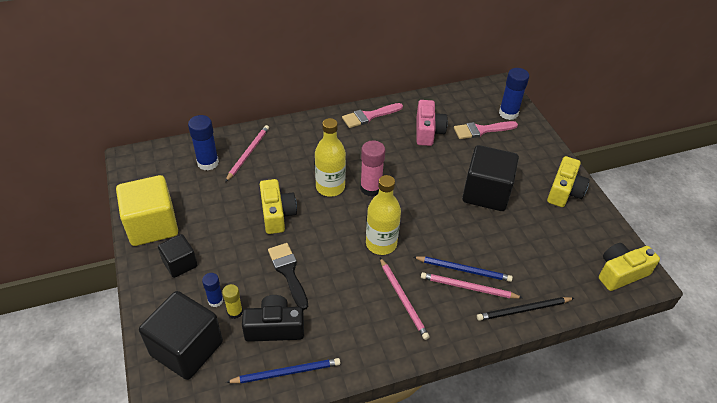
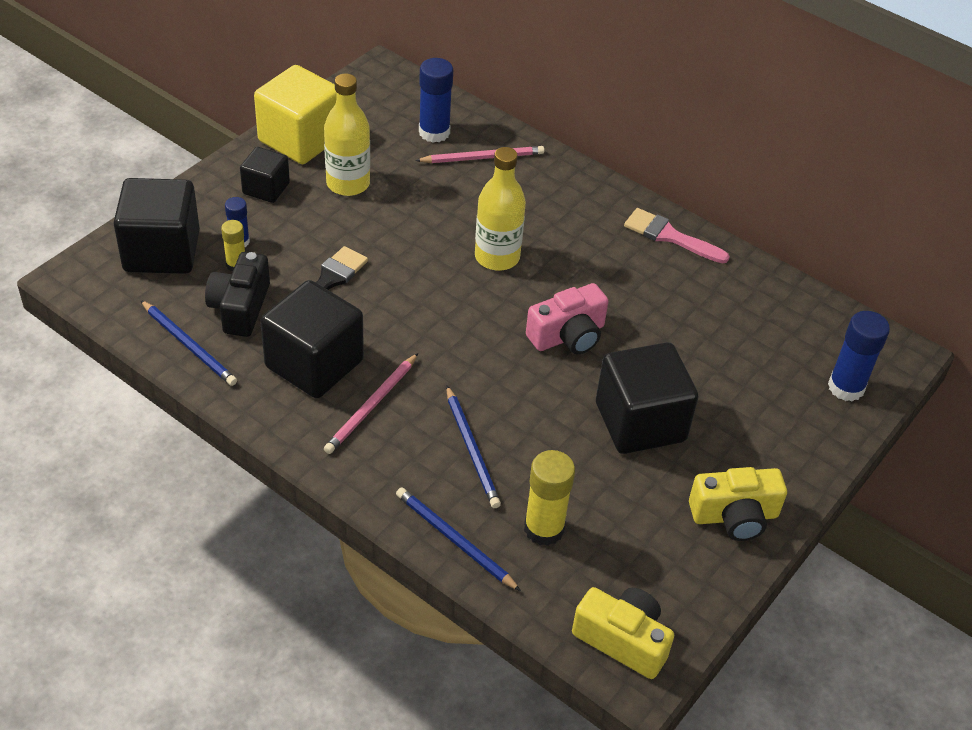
camera: 55 degrees right, 0 degrees up
(274, 328) = (240, 307): black camera -> black camera turned 135 degrees counterclockwise
(277, 214) = (407, 230): yellow camera -> none
(351, 311) = (314, 364): none -> black cube
(371, 188) = (532, 296): pink glue stick -> none
(381, 244) = (444, 347): yellow bottle -> yellow bottle (348, 184)
(428, 131) = (704, 310): pink camera -> pink camera (568, 336)
(468, 287) = (445, 465): pink pencil -> none
(481, 130) = (771, 369): pink brush -> none
(523, 310) = (454, 540): black pencil -> blue pencil
(535, 267) = (544, 529): none -> yellow glue stick

